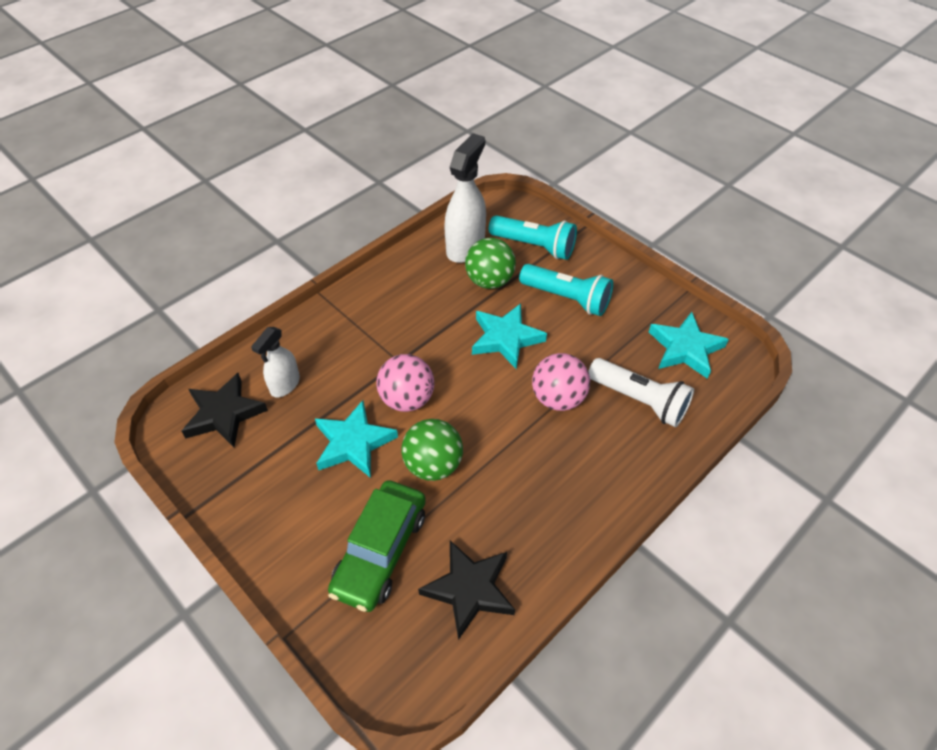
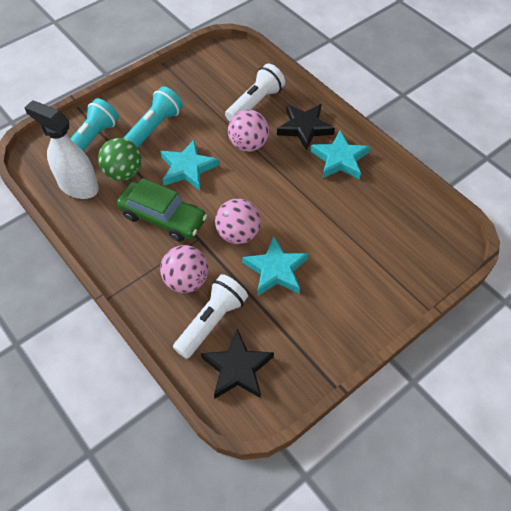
camera: 85 degrees left, 5 degrees up
(285, 385) = (212, 321): white spray bottle -> white flashlight
(340, 356) = (186, 280): none -> pink ball
(380, 551) = (366, 253): green car -> green car (163, 218)
(433, 465) = (299, 220): green ball -> none
(469, 589) = (392, 205): black star -> black star (304, 128)
(685, 348) = (214, 73): turquoise star -> turquoise star (339, 159)

